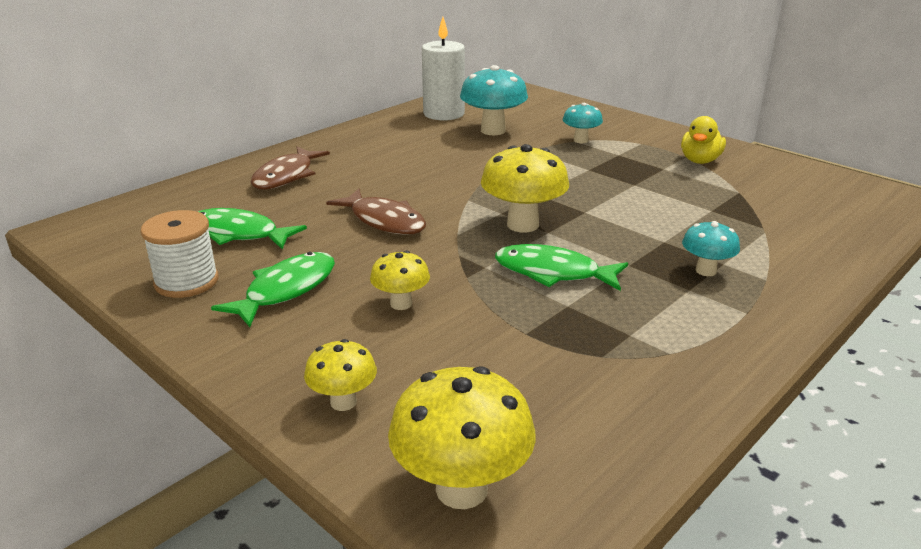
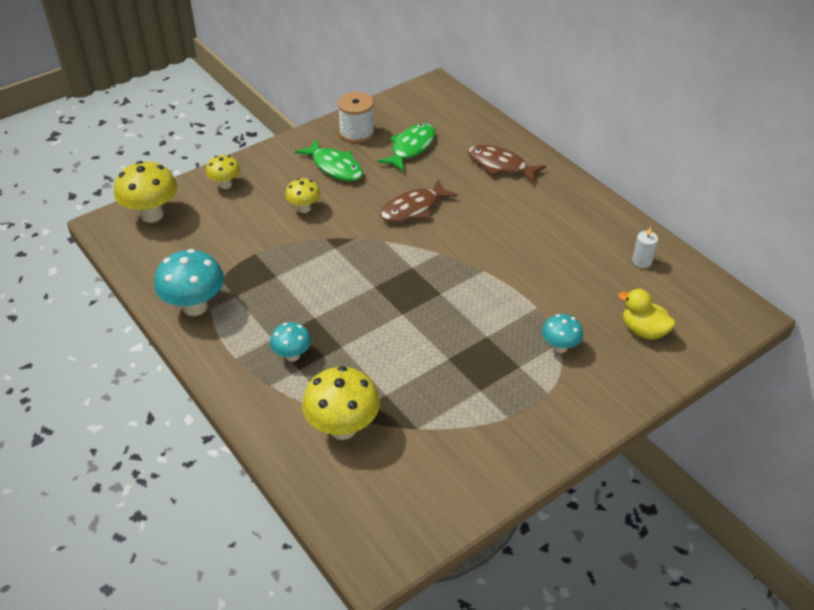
camera: 100 degrees right, 15 degrees up
(444, 114) = (642, 261): white candle -> white candle, size x0.48
(493, 130) = (591, 289): turquoise mushroom -> turquoise mushroom (195, 307)
(522, 225) = (389, 275): yellow mushroom -> yellow mushroom (343, 428)
(553, 273) = (316, 277): green fish -> none
(700, 161) = (495, 425): yellow duck -> yellow duck (643, 330)

